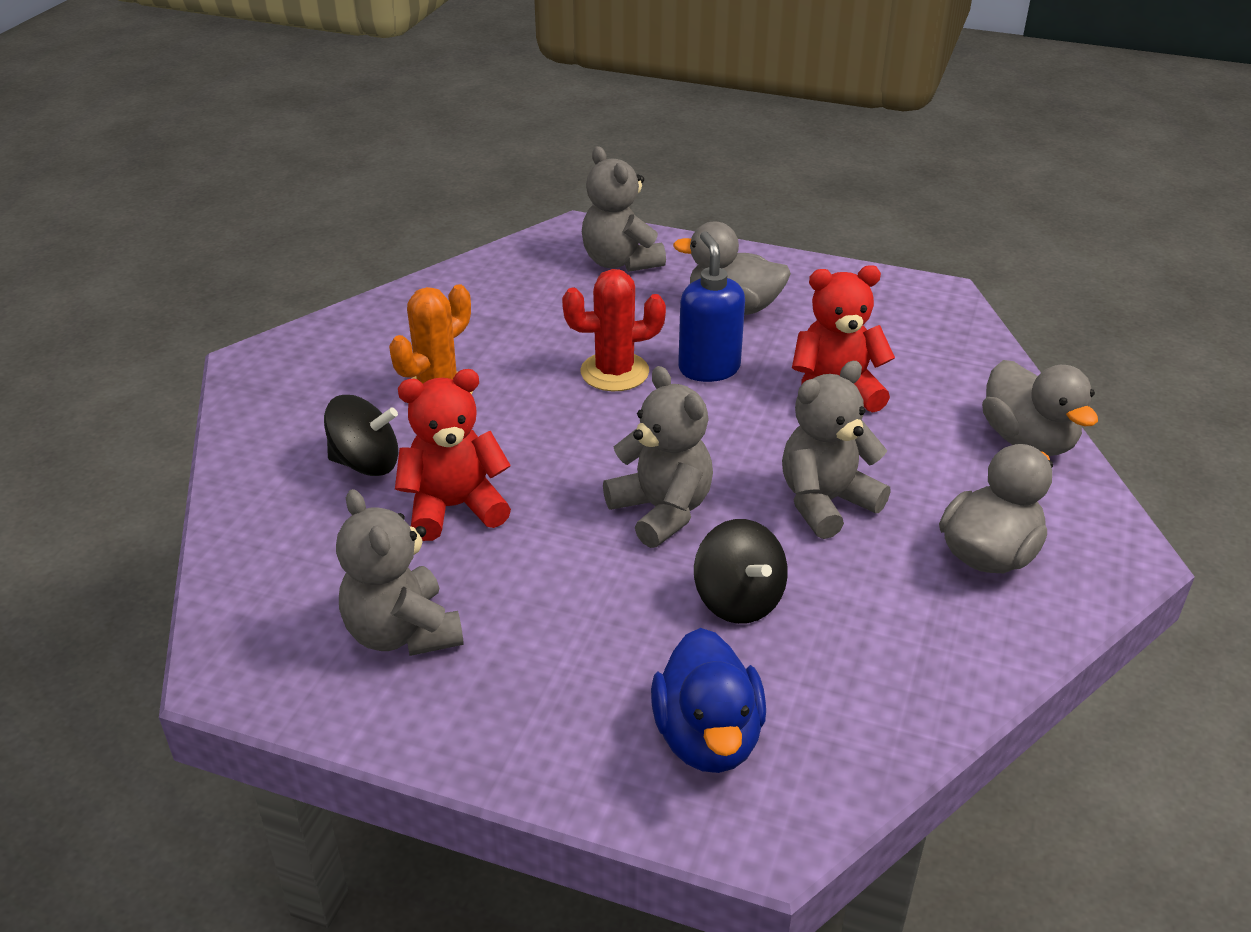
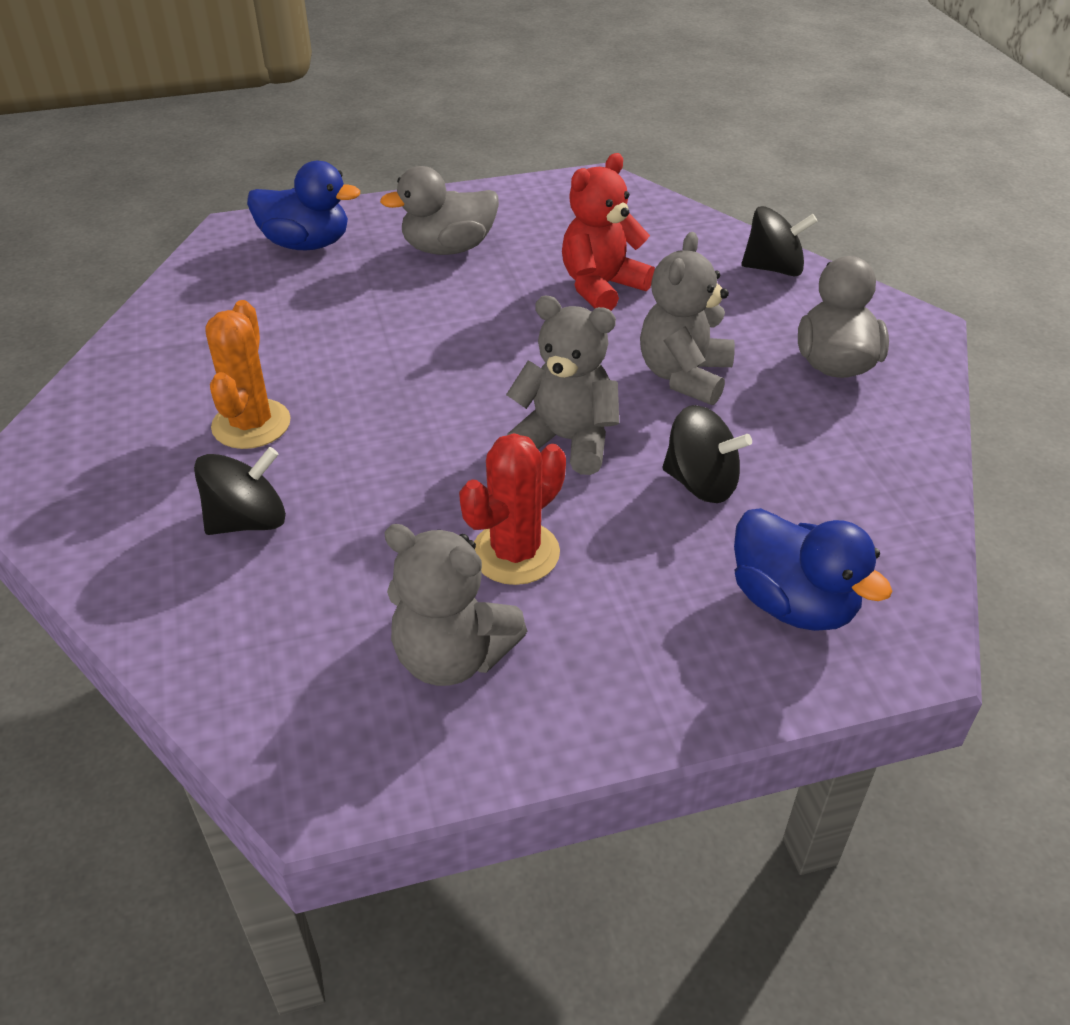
camera: 35 degrees left, 5 degrees up
(454, 507) = (380, 521): red teddy bear -> none
(614, 372) = (402, 341): red cactus -> red cactus (515, 553)
(620, 262) = (306, 244): grey teddy bear -> blue duck
(709, 368) = (481, 306): blue soap dispenser -> none
(1028, 440) = (773, 269): grey duck -> black spinning top

